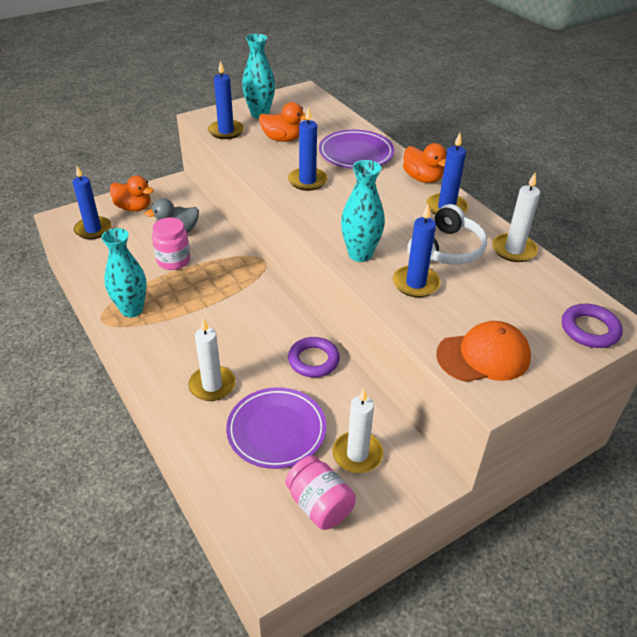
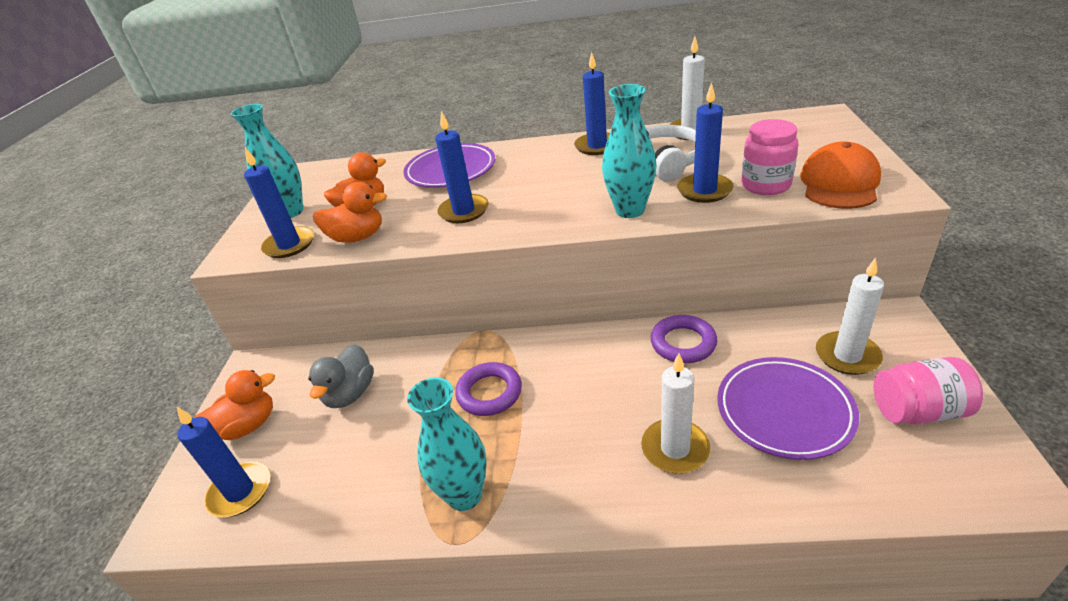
camera: 50 degrees left, 5 degrees down
(173, 260) = (404, 415): pink jar -> pink jar (765, 185)
(422, 178) = (537, 146): orange duck -> orange duck (357, 237)
(589, 329) = (825, 127): purple ring -> purple ring (489, 393)

